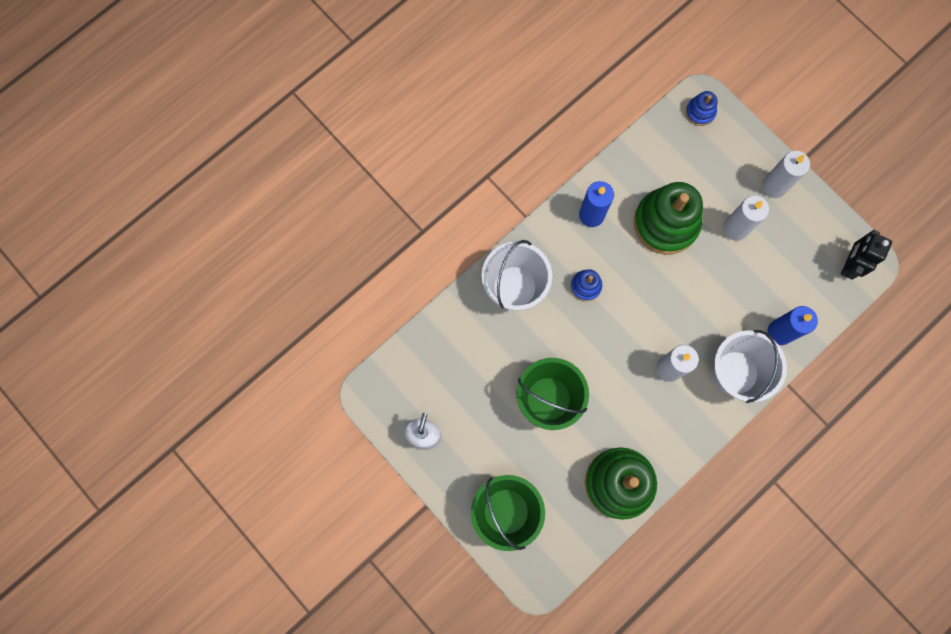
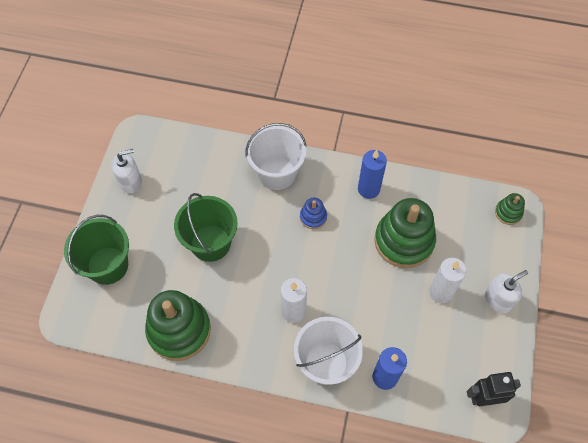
camera: 55 degrees right, 15 degrees down
(700, 112) = (508, 213): blue stacking toy -> green stacking toy
(774, 186) = (498, 300): white candle -> white soap dispenser

